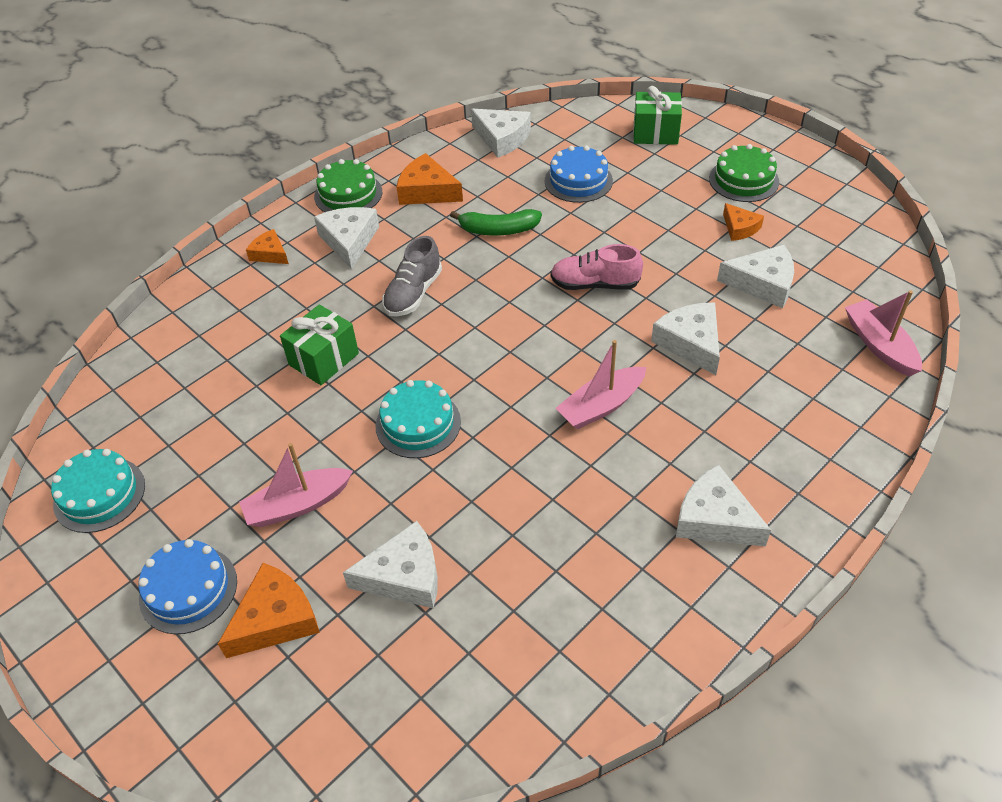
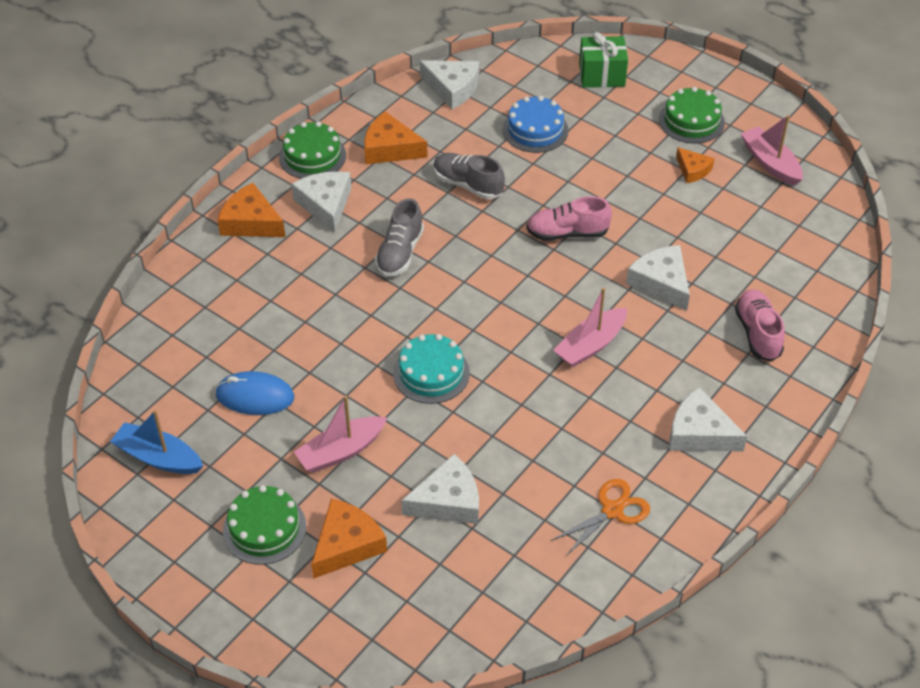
camera: 10 degrees left, 0 degrees up
(99, 494) = (158, 457): turquoise cake -> blue boat
(188, 589) = (264, 528): blue cake -> green cake
(222, 434) = (255, 396): none -> blue mouse
(270, 254) = (251, 222): orange cheese -> orange cheese, size x1.63
(324, 359) = (330, 321): green gift -> none
(498, 230) = (468, 185): green banana -> grey shoe
(596, 607) = (612, 510): none -> orange scissors
(763, 284) = (719, 223): white cheese -> none
(795, 406) = (757, 333): none -> pink shoe
(879, 345) = (825, 274): pink boat -> pink boat (770, 163)

